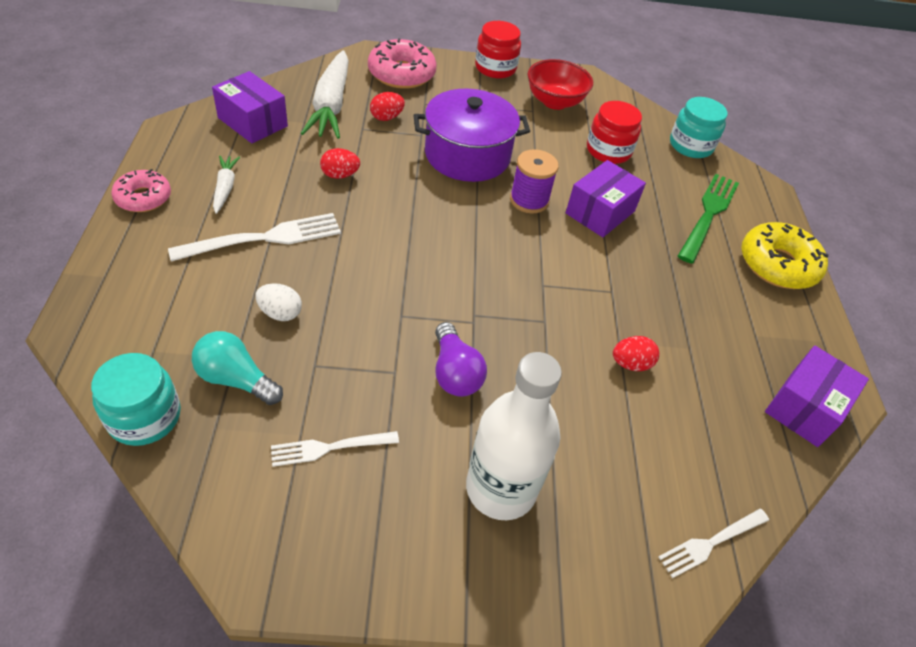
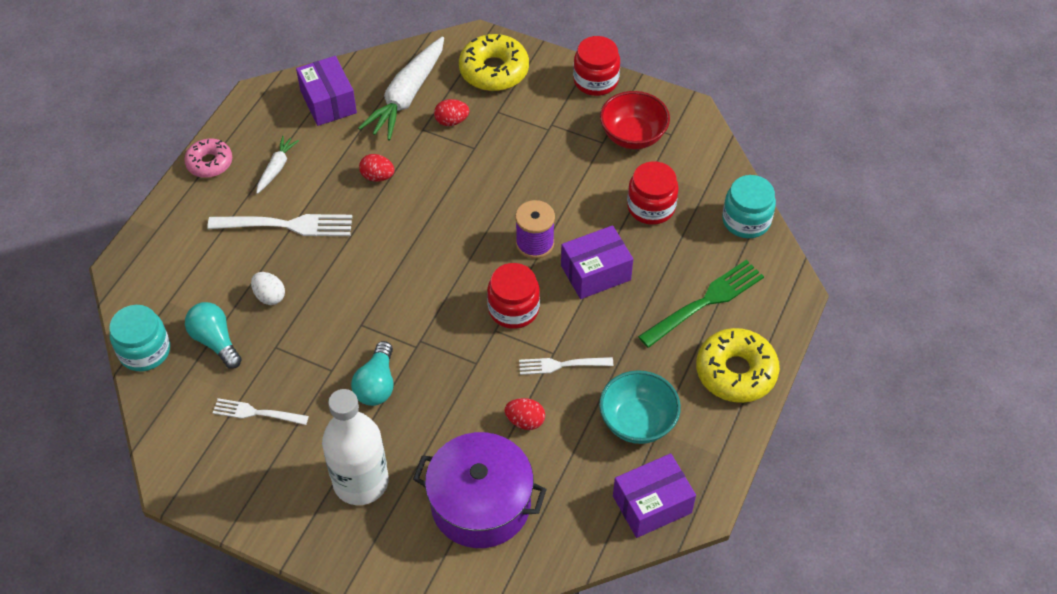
camera: 30 degrees right, 5 degrees up
(401, 74) = (494, 71): pink donut -> yellow donut
(454, 372) = (376, 384): purple light bulb -> turquoise light bulb
(467, 155) = (505, 180): purple pot -> purple pot (480, 503)
(548, 261) = (513, 309): none -> red jar
(711, 543) = (492, 573): white fork -> white fork (561, 365)
(732, 332) = (637, 421): none -> turquoise bowl

